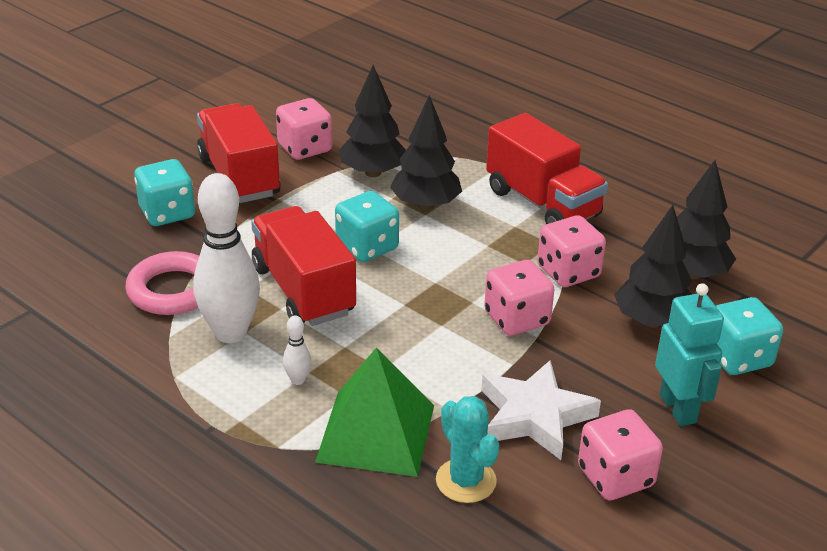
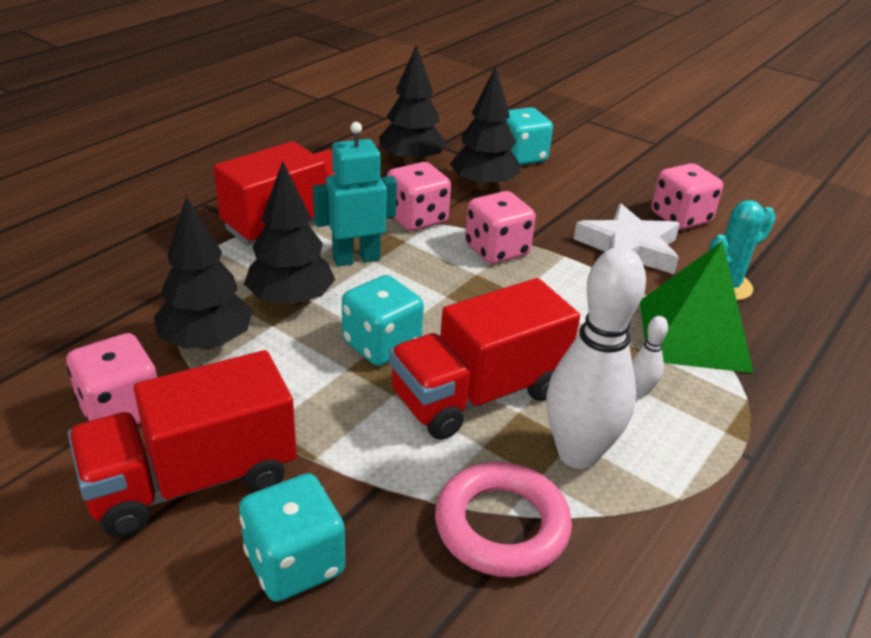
camera: 95 degrees left, 0 degrees up
(678, 408) = (590, 186): turquoise robot -> turquoise robot (356, 258)

